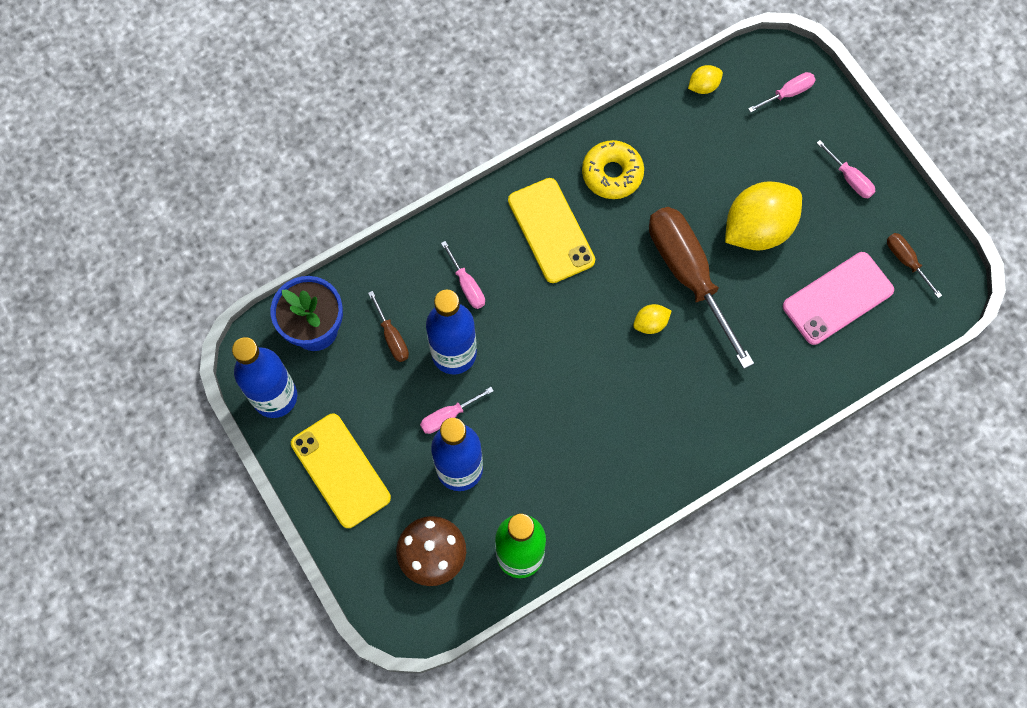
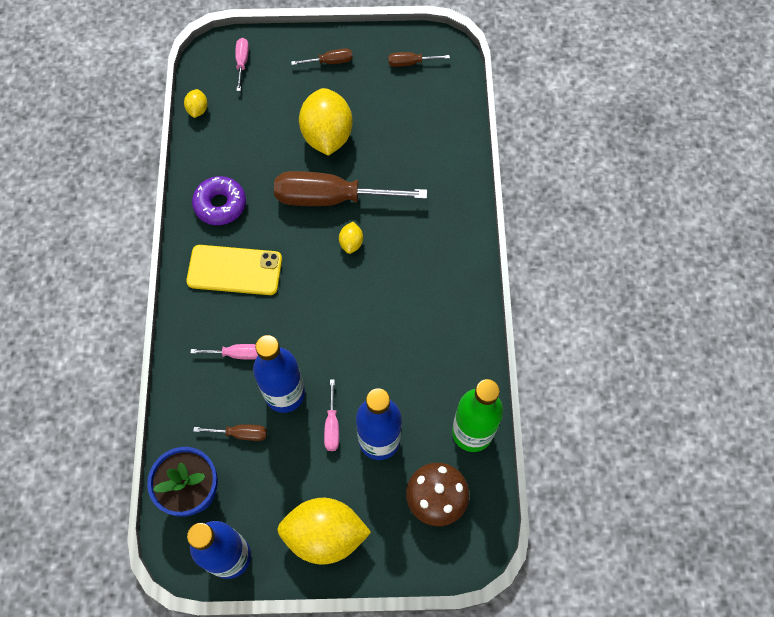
camera: 60 degrees left, 5 degrees down
(340, 470) = (325, 535): yellow phone -> yellow lemon
(612, 173) = (220, 205): yellow donut -> purple donut
(837, 298) = (410, 117): pink phone -> none
(849, 178) = (330, 62): pink screwdriver -> brown screwdriver

